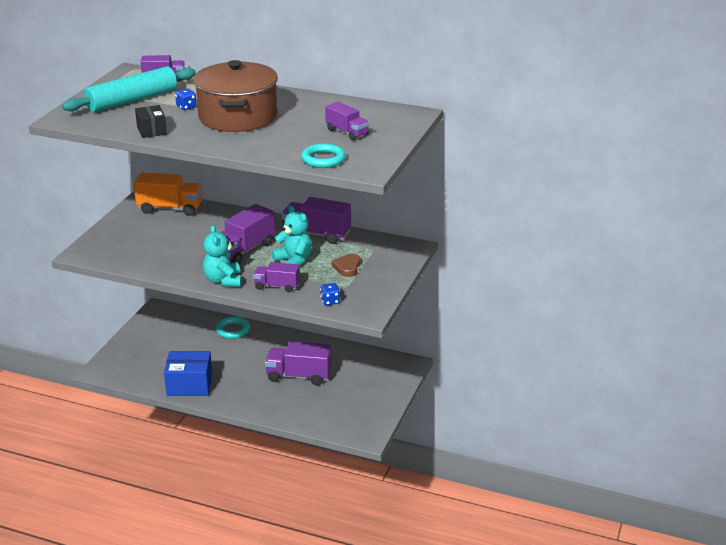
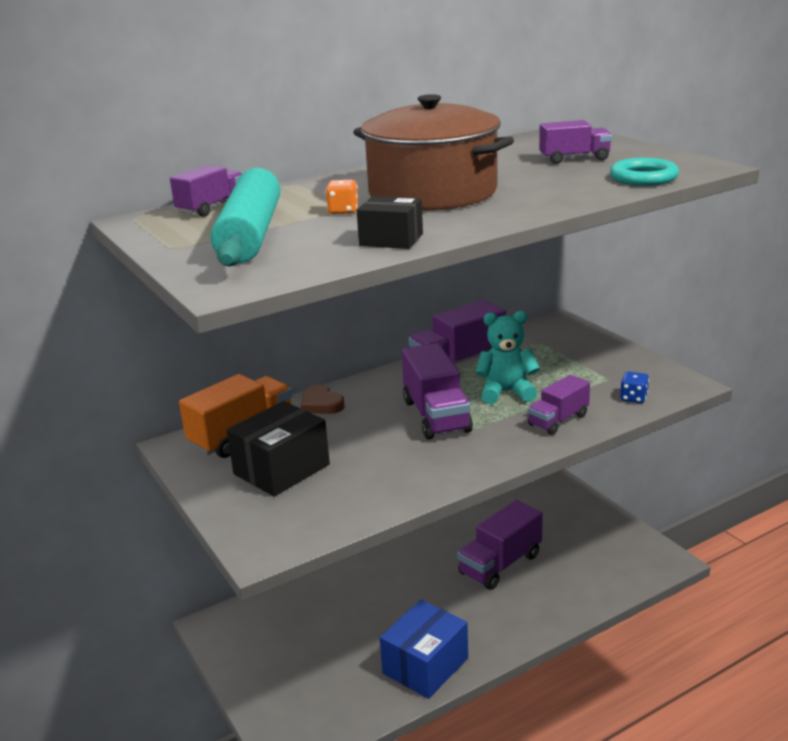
camera: 50 degrees left, 5 degrees down
(149, 231) = (281, 469): none -> black box
(186, 107) = (343, 211): blue dice -> orange dice
(223, 281) = (499, 452): turquoise teddy bear -> none
(232, 330) = (344, 578): turquoise ring -> none
(347, 267) = (562, 367): brown heart -> brown heart (321, 404)

